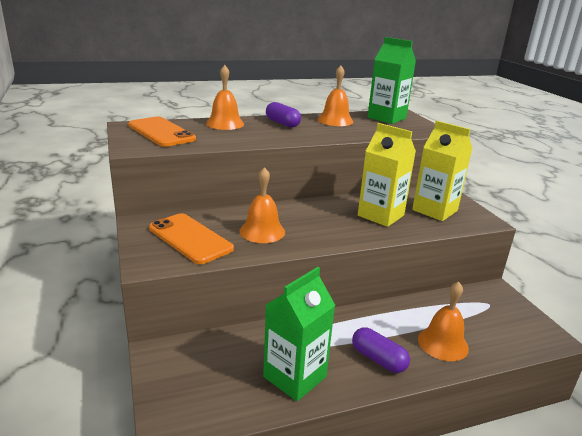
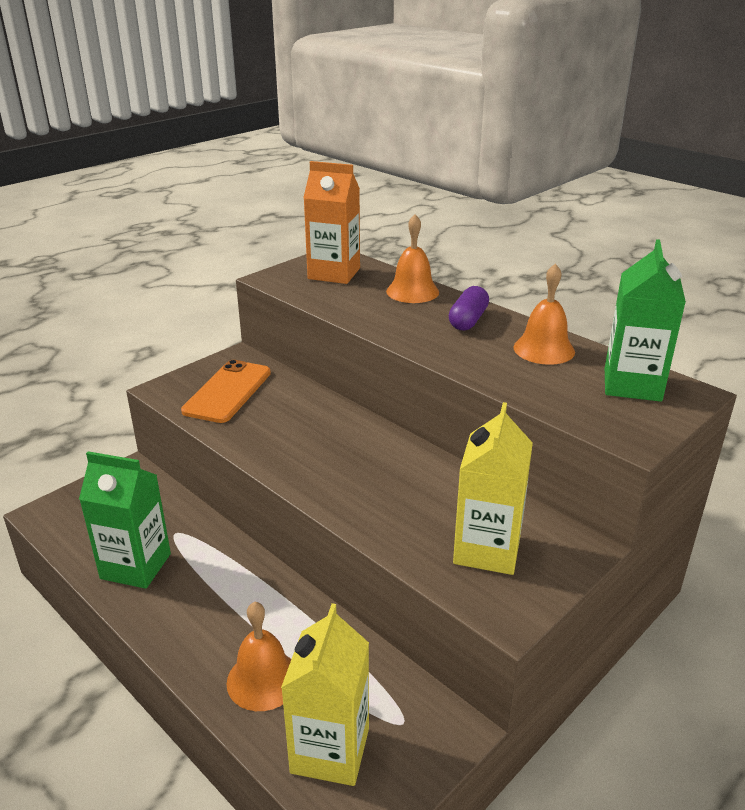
camera: 65 degrees right, 5 degrees up
(161, 132) = (334, 273): orange phone -> orange carton
(262, 231) = (280, 426): orange bell -> none
(378, 359) = (196, 623): purple capsule -> none
(380, 215) = (412, 500): yellow carton -> yellow carton (330, 750)

